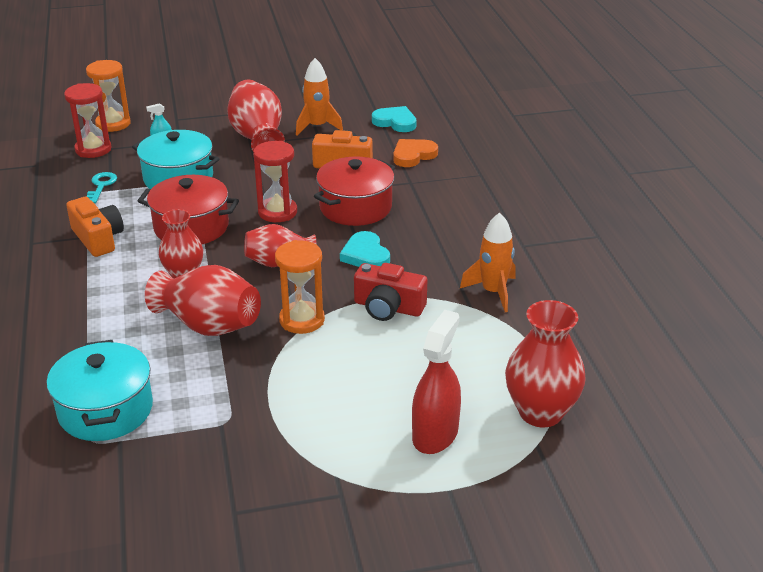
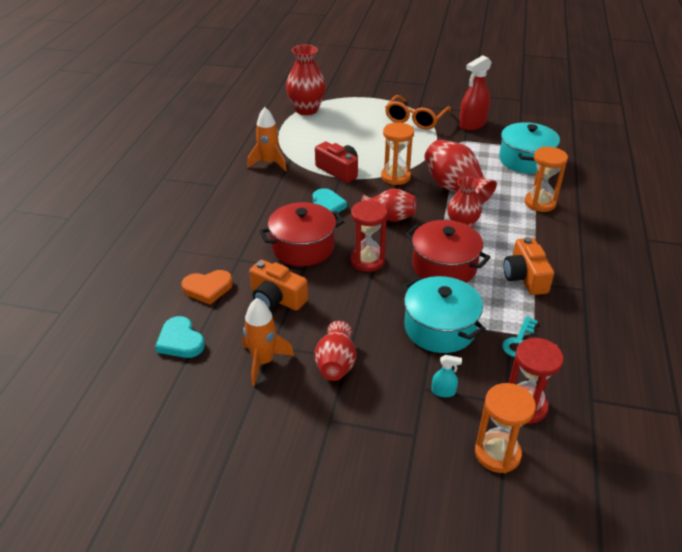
camera: 155 degrees left, 5 degrees up
(80, 335) = (540, 203): none -> orange hourglass
(258, 137) = (336, 364): red vase -> red vase, size x0.67
(331, 450) = (415, 119): none -> orange glasses
(435, 434) = (362, 114): red spray bottle -> red spray bottle (472, 124)

